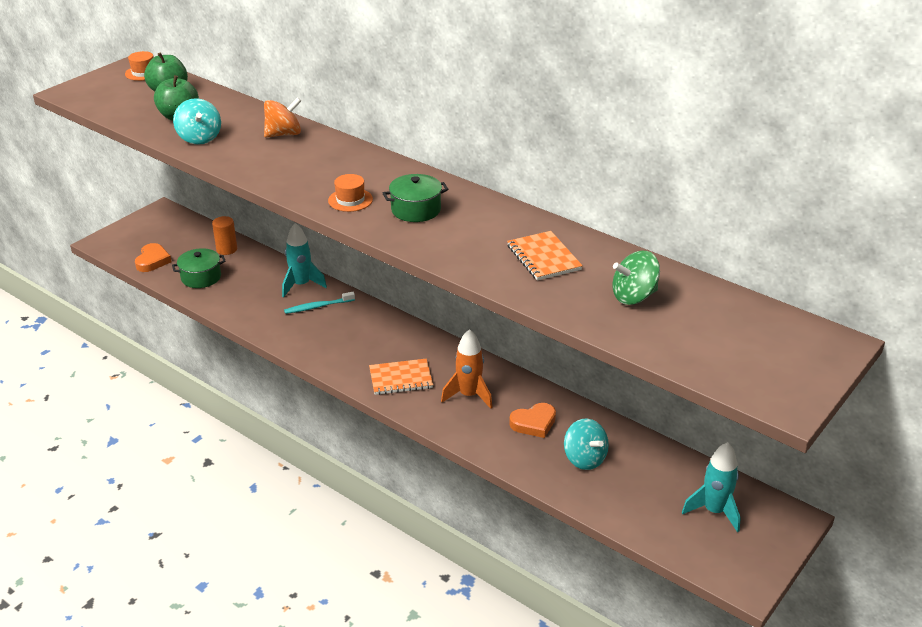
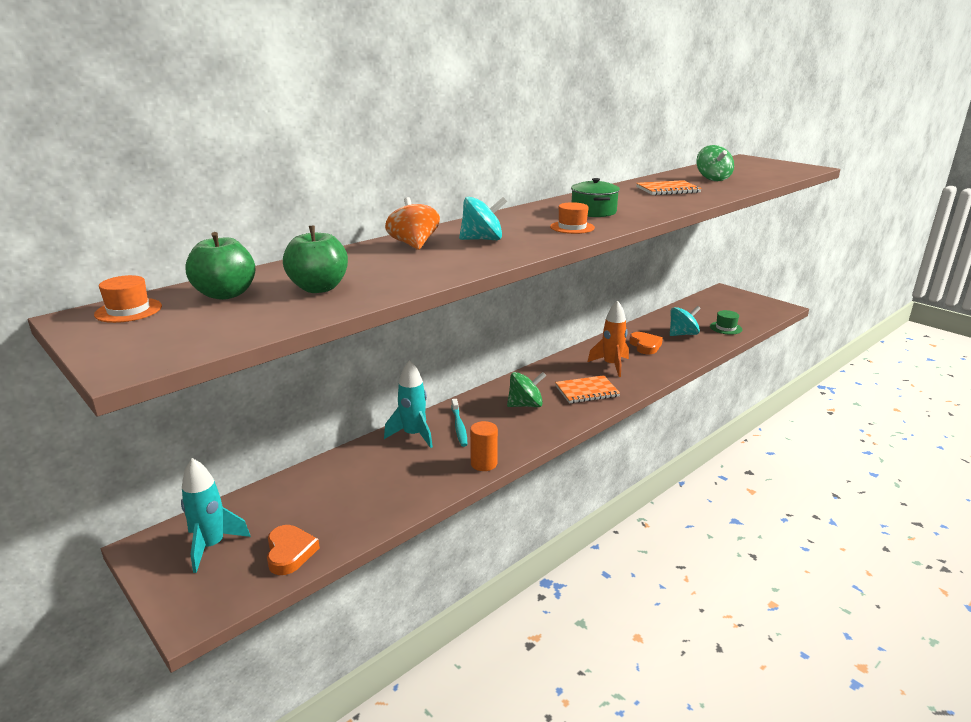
camera: 80 degrees left, 10 degrees down
(152, 261) = (290, 553): orange heart -> orange heart turned 60 degrees clockwise
(199, 138) = (395, 278): turquoise spinning top -> turquoise spinning top (482, 239)
(201, 277) = (359, 507): green pot -> none
(227, 249) = (303, 486): orange cylinder -> orange cylinder (484, 464)
(364, 340) = (525, 405): none -> green spinning top
(401, 378) = (586, 391): orange notebook -> orange notebook turned 75 degrees clockwise
(625, 504) = (725, 328): none -> green hat
(714, 511) = (724, 307): turquoise rocket -> turquoise rocket (212, 546)

